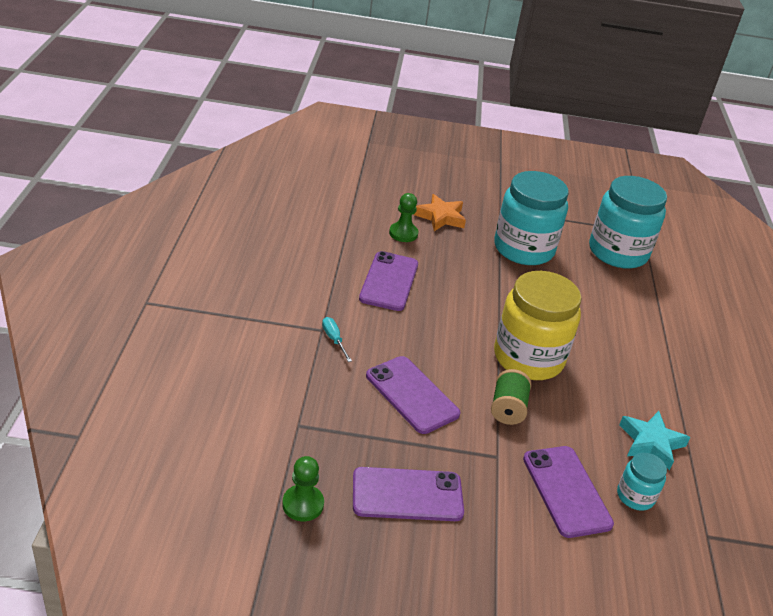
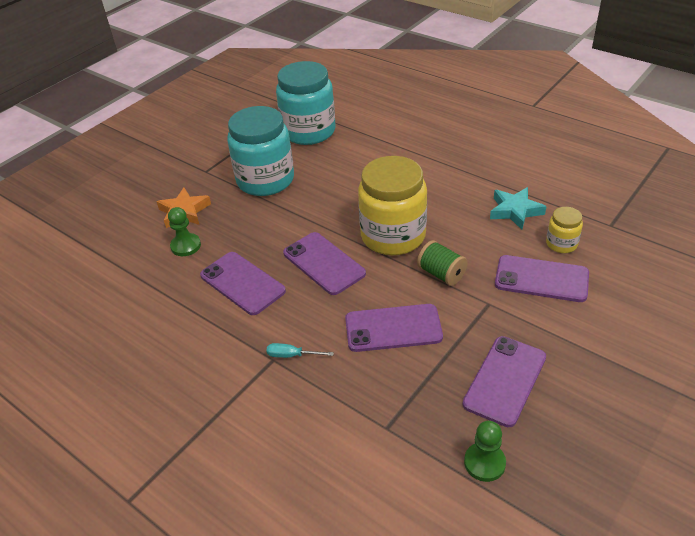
camera: 50 degrees left, 5 degrees up
(453, 323) = (324, 263): none -> purple phone
(635, 496) = (561, 244): turquoise jar -> yellow jar

